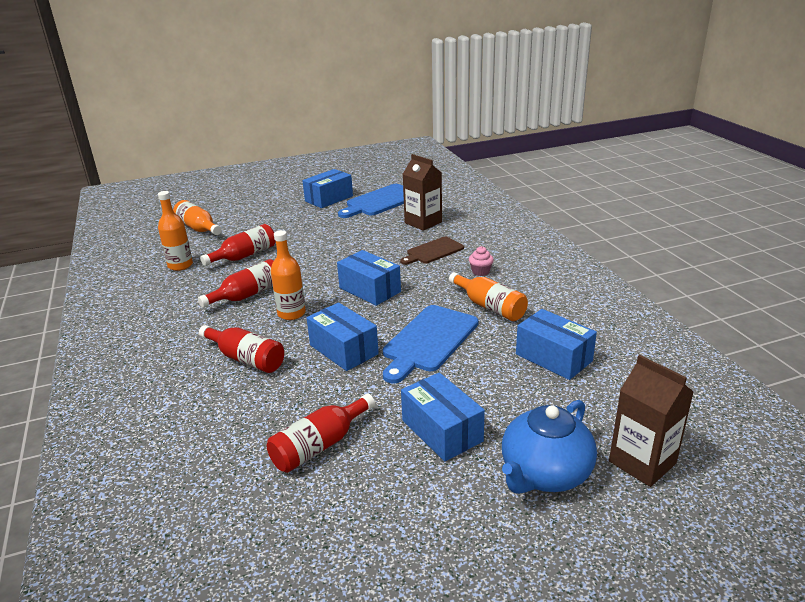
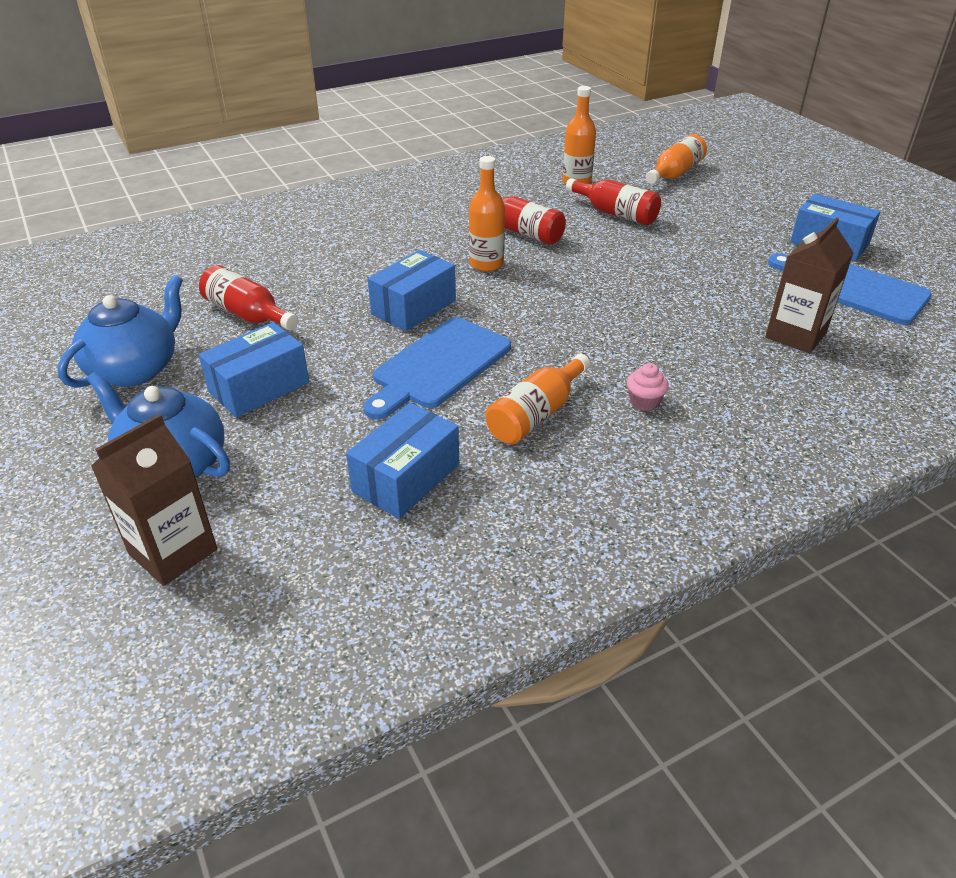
camera: 80 degrees right, 10 degrees up
(246, 359) = (392, 253): red bottle -> none
(370, 290) = (557, 309): blue box -> none
(398, 520) = (135, 369): none -> blue teapot
(429, 341) = (438, 366): blue cutting board -> blue cutting board turned 75 degrees counterclockwise
(433, 251) = (694, 352): brown cutting board -> none

